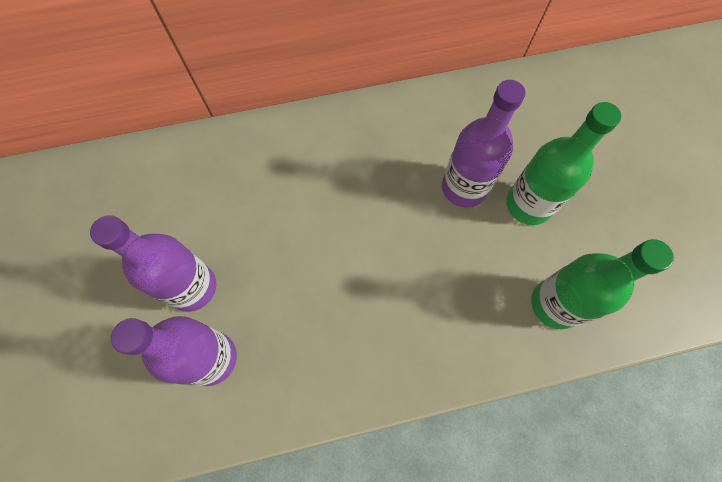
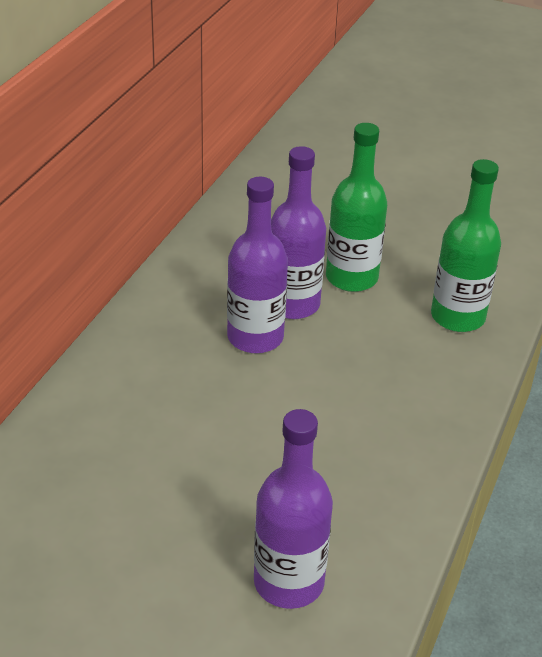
camera: 55 degrees left, 30 degrees down
(192, 287) = (189, 557): purple bottle -> purple bottle (255, 337)

